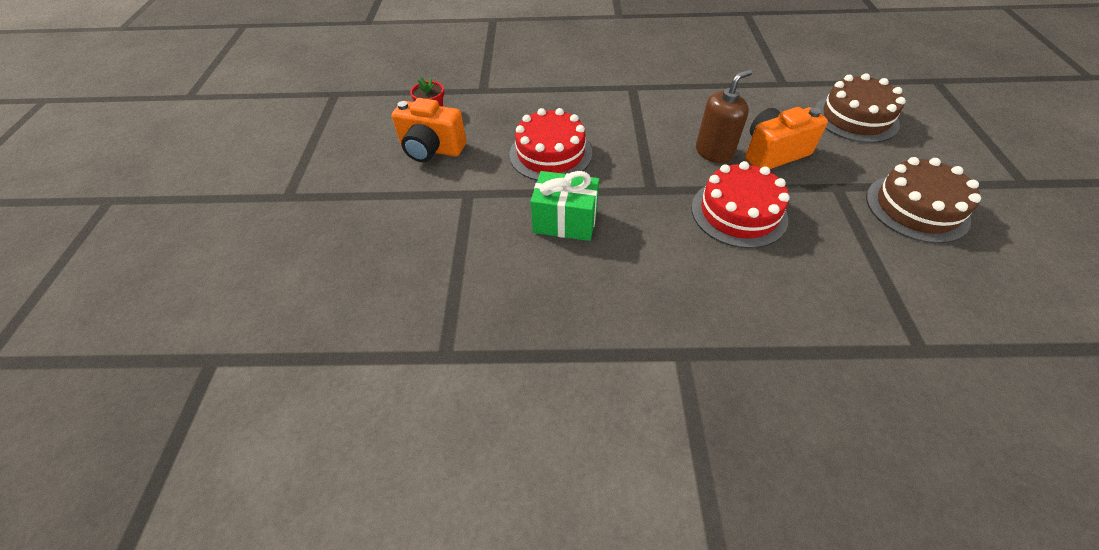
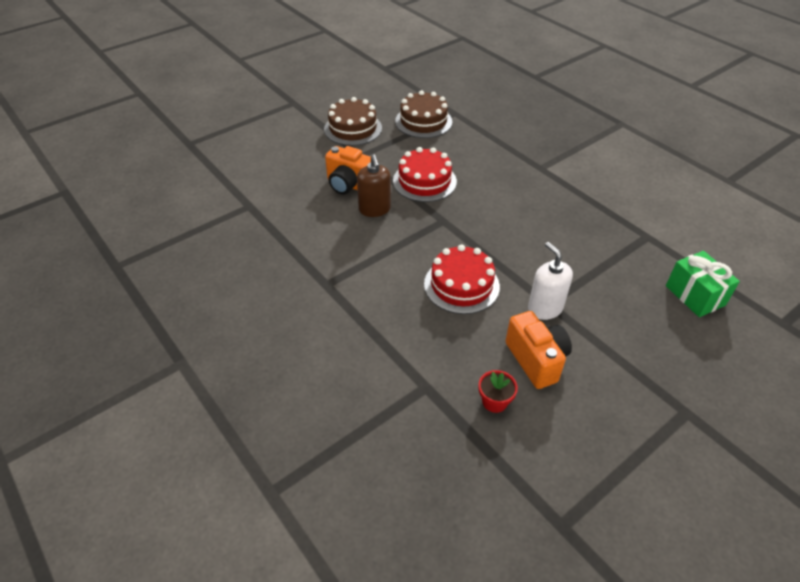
camera: 130 degrees left, 5 degrees down
(466, 187) = (545, 308): none -> white soap dispenser
(565, 221) = (513, 243): green gift -> green gift (695, 295)
(714, 152) = (375, 209): brown soap dispenser -> brown soap dispenser turned 120 degrees counterclockwise
(855, 118) = (273, 164): brown cake -> brown cake (423, 121)

